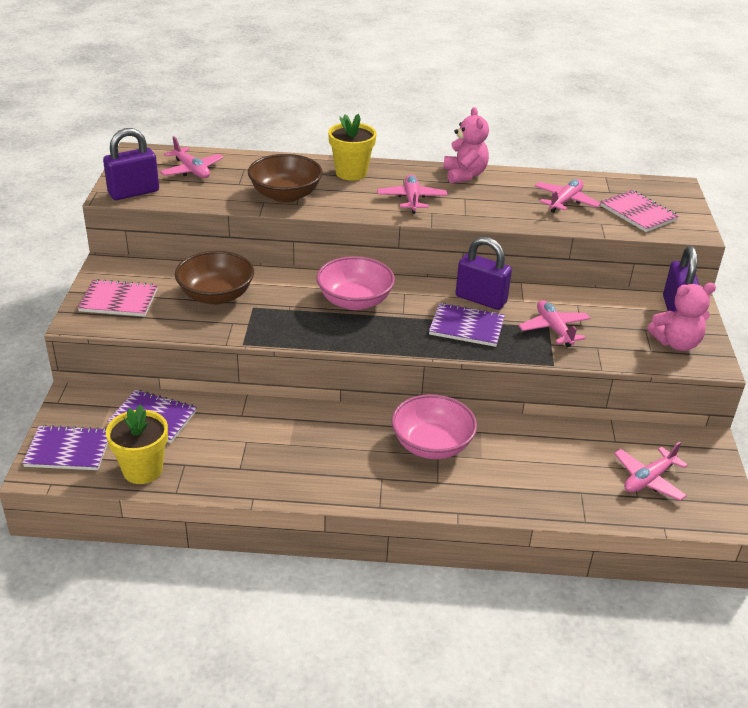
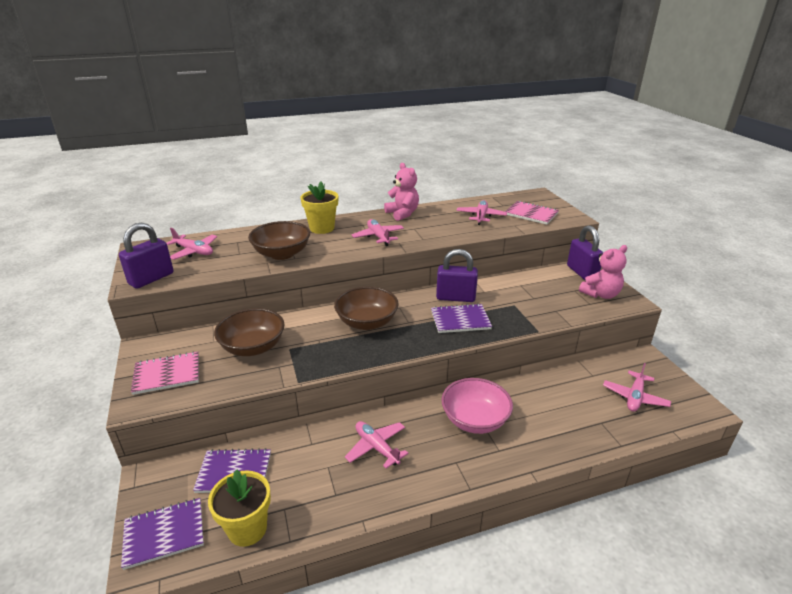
camera: 20 degrees left, 5 degrees down
(354, 301) = (367, 322): pink bowl -> brown bowl
(554, 329) = (519, 305): pink plane -> pink plane (376, 447)

